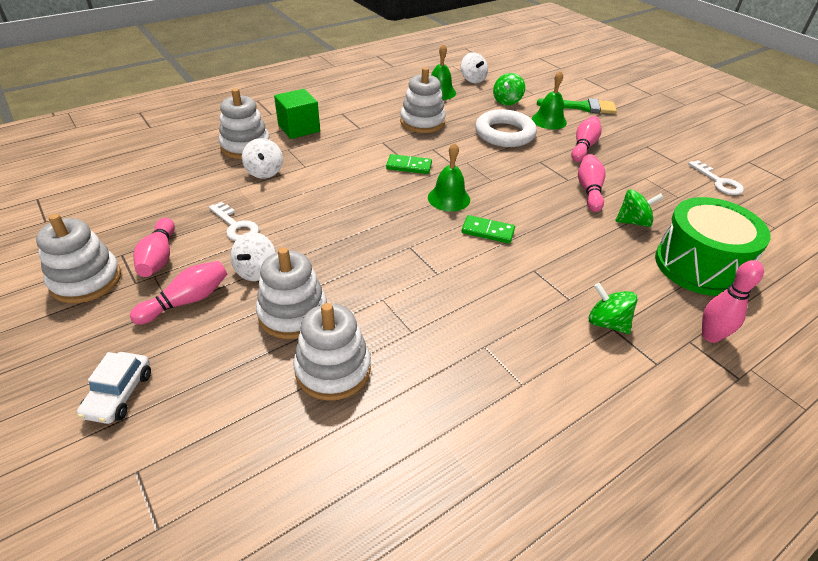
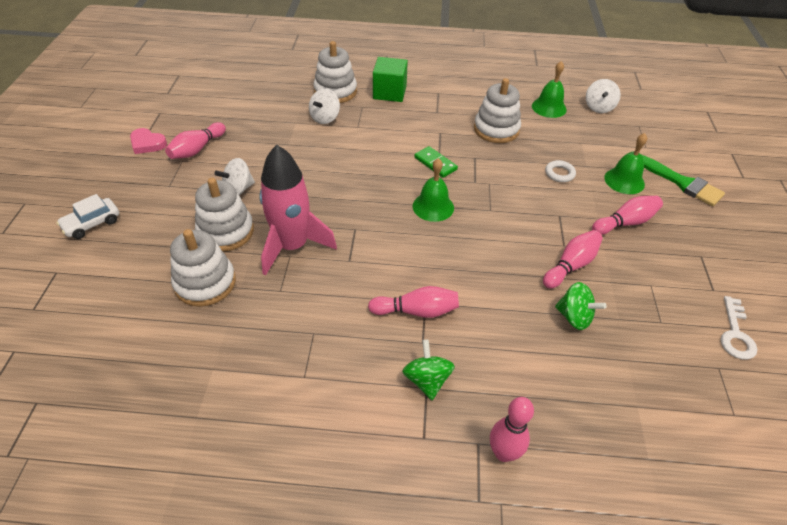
camera: 40 degrees right, 5 degrees up
(86, 280) = (147, 144): white stacking toy -> pink heart
(187, 301) = (180, 187): pink bowling pin -> pink bowling pin (416, 311)
(236, 226) = (262, 150): white key -> none
(375, 290) = (292, 246): none -> pink rocket
(487, 231) = (429, 250): green domino -> none
(504, 134) = (559, 173): white ring -> white ring, size x0.46
(507, 101) = (605, 143): green spinning top -> none
(698, 265) = (584, 393): green drum -> none

